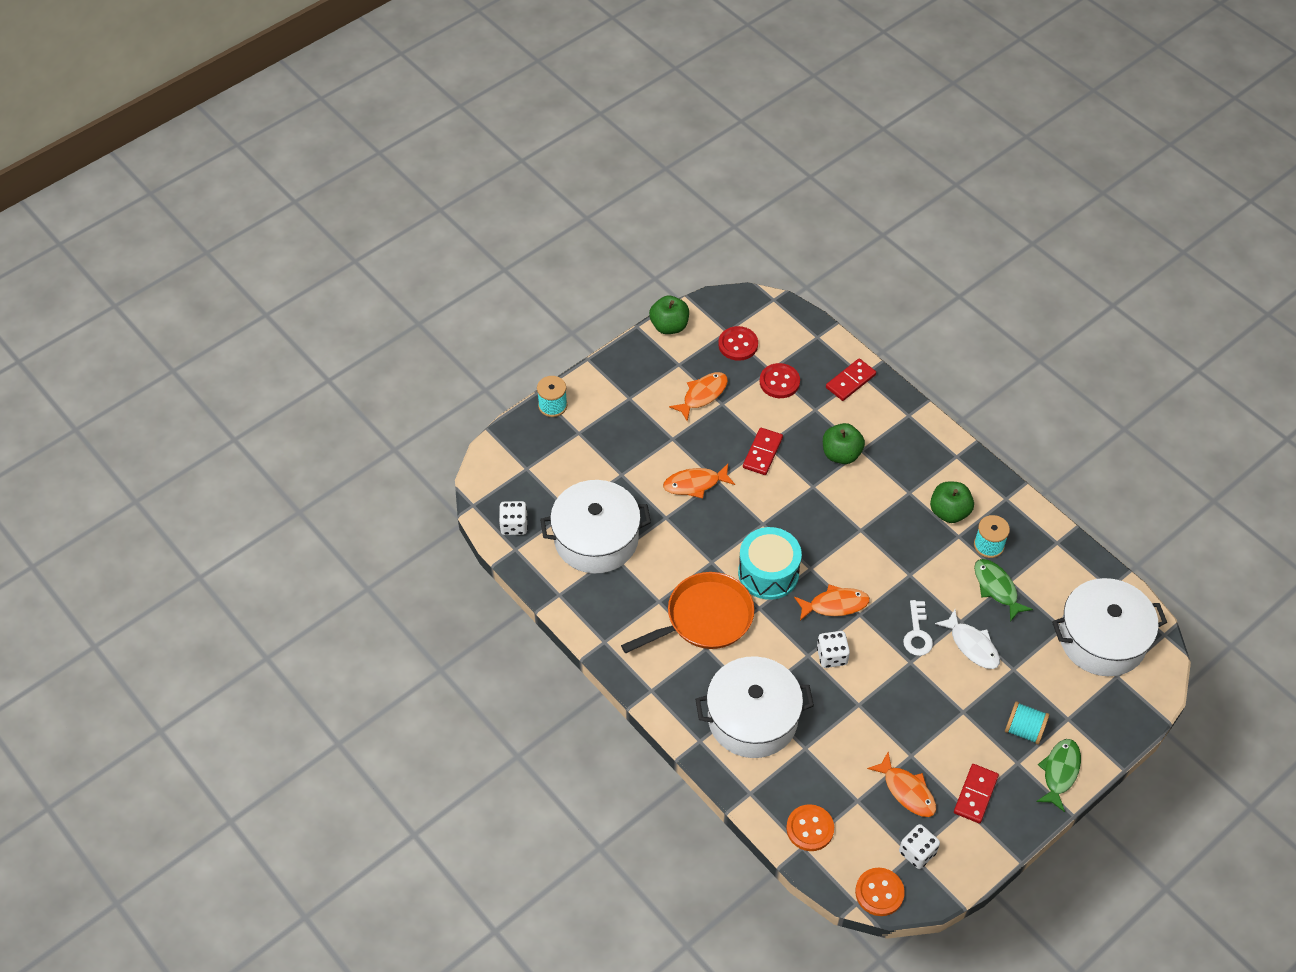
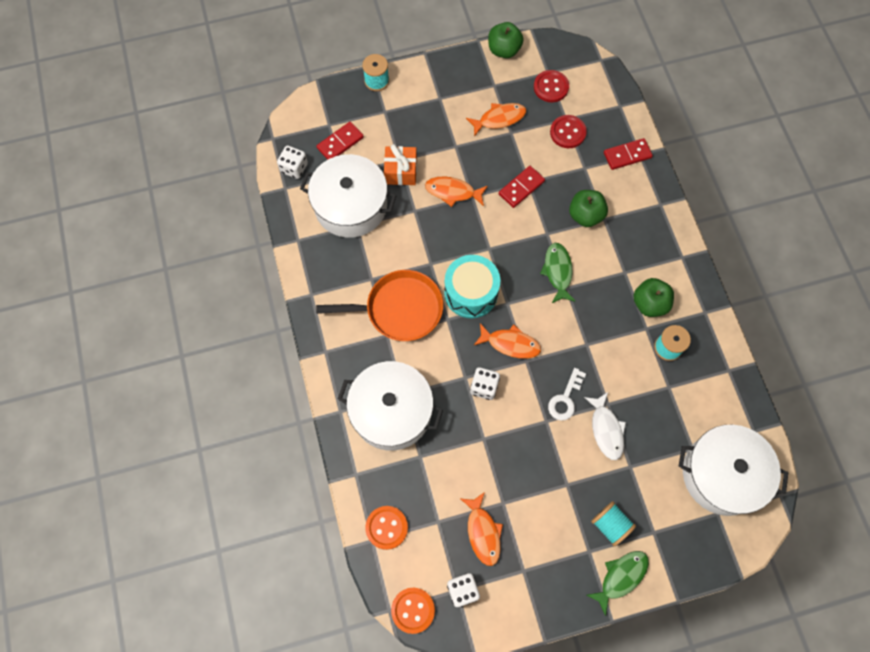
camera: 25 degrees right, 15 degrees up
(629, 485) = (401, 171): none -> orange gift
(975, 794) = (538, 563): red domino -> red domino (340, 143)
(997, 588) = (654, 389): green fish -> green fish (557, 271)

